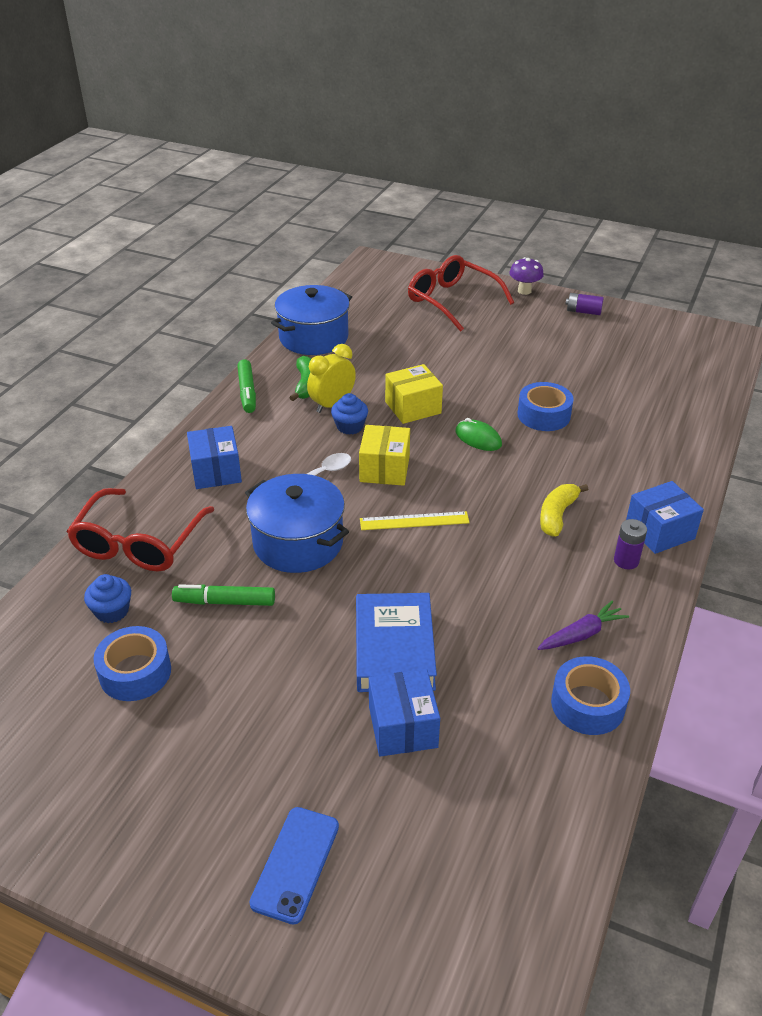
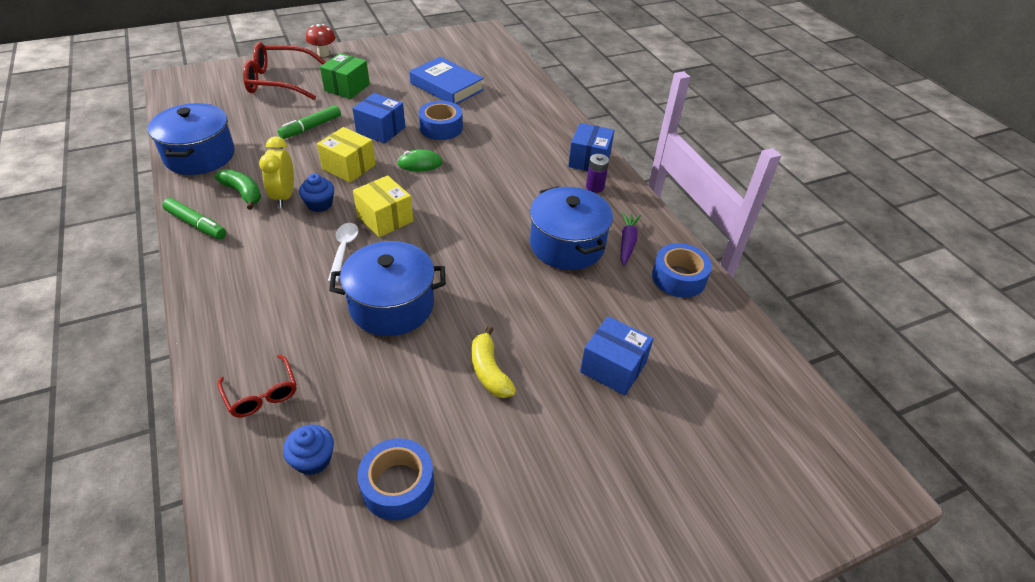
camera: 50 degrees left, 5 degrees up
(139, 543) = (261, 394): red glasses -> red glasses, size x0.55
(216, 471) = (254, 298): blue box -> blue box (381, 130)
(225, 602) = (395, 383): green marker -> green marker (311, 127)
(296, 864) = (670, 500): blue phone -> none
(394, 648) = (546, 326): blue book -> blue book (446, 86)
(413, 407) = (349, 167): yellow box -> yellow box turned 75 degrees counterclockwise
(414, 521) = (450, 240): yellow ruler -> none
(504, 333) = (347, 88): none -> green box
(514, 595) = (567, 245): none -> blue pot
(524, 291) = (323, 54): purple mushroom -> red mushroom
(557, 515) = (527, 184): yellow banana -> yellow banana (489, 371)
(583, 312) = (380, 51): purple battery -> none

